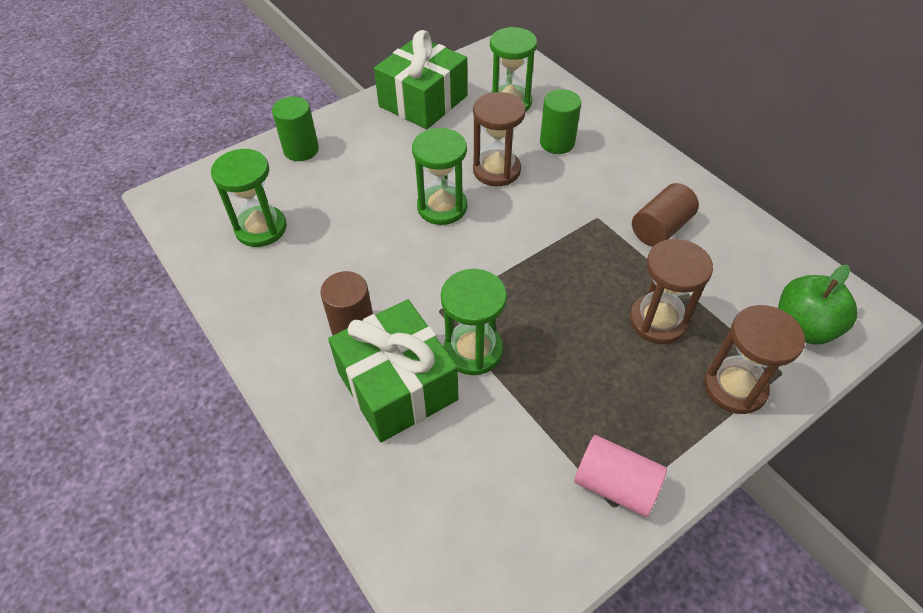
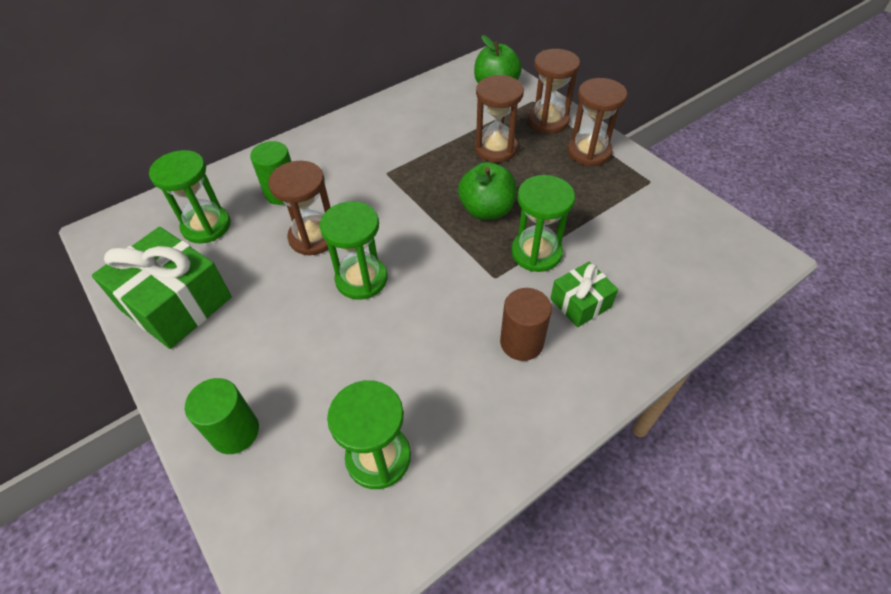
camera: 90 degrees left, 0 degrees up
(397, 386) = (580, 303): green gift -> green gift, size x0.54
(541, 306) = (486, 210): none -> green apple
(615, 485) = (635, 179): pink cylinder -> none
(660, 228) = (402, 139): brown cylinder -> none
(670, 432) = (589, 152): none -> brown hourglass

